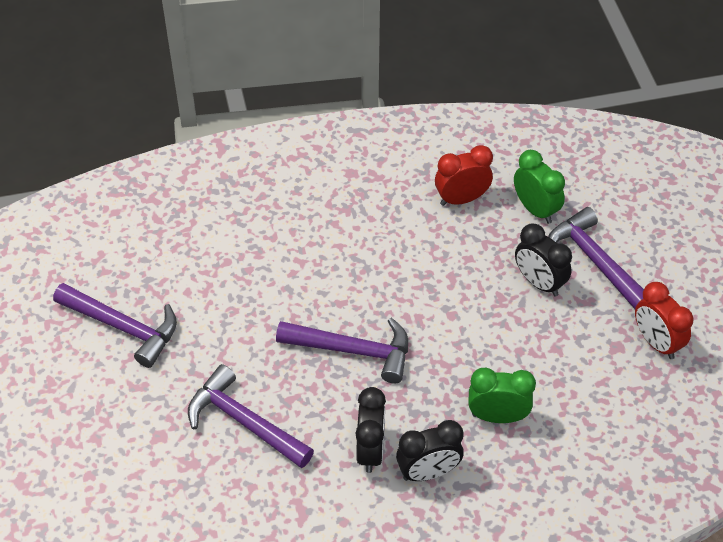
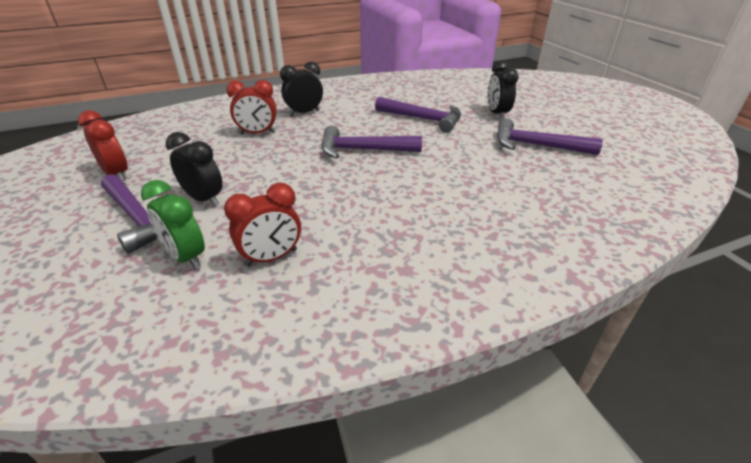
camera: 170 degrees right, 15 degrees down
(370, 450) = (341, 116): black clock -> black clock (497, 114)
(497, 416) = (257, 133): green clock -> red clock

